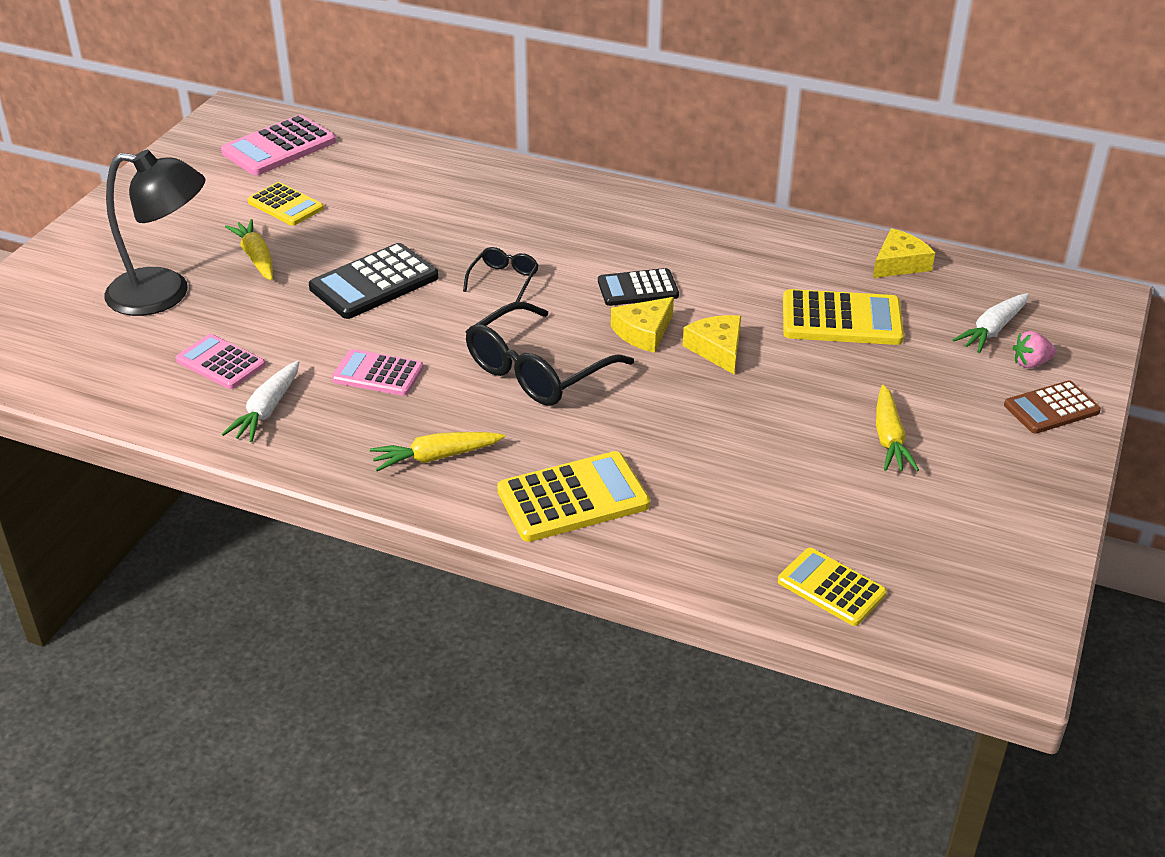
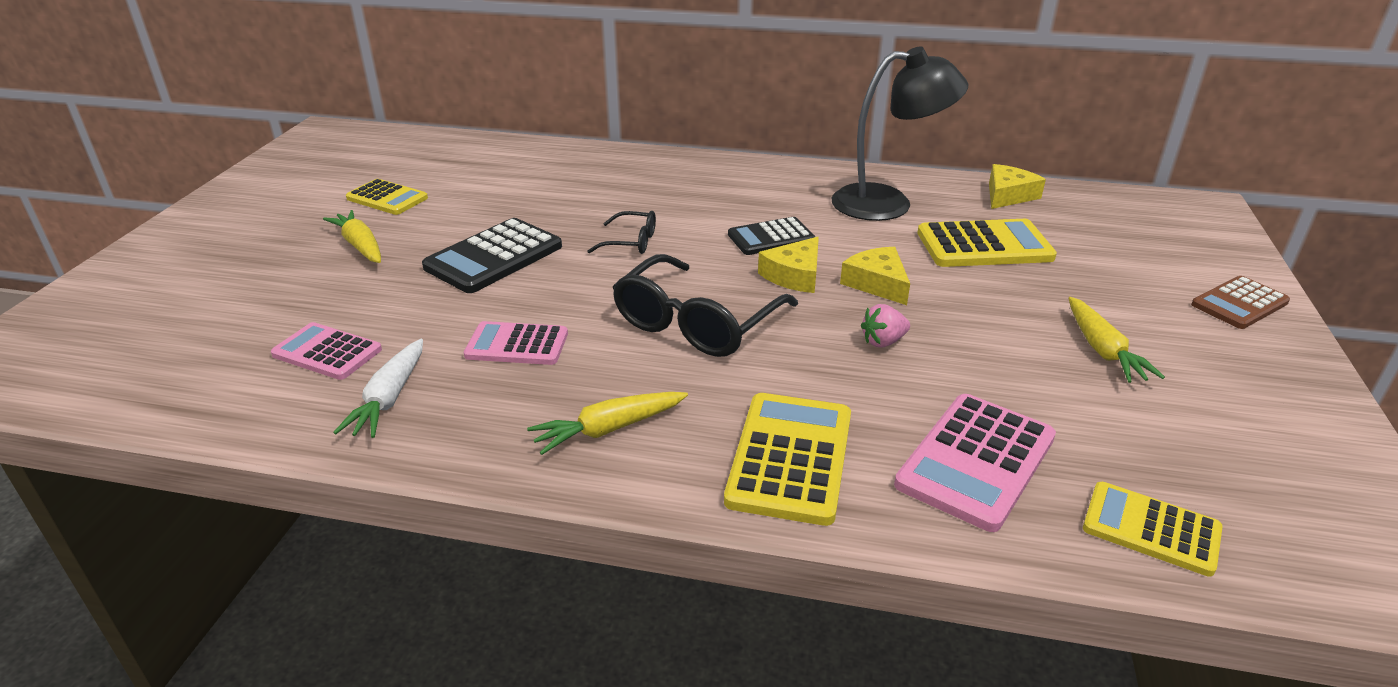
camera: 10 degrees left, 5 degrees down
(164, 294) = (257, 289): black lamp -> black lamp (888, 203)
(279, 147) = (374, 153): pink calculator -> pink calculator (976, 461)
(504, 280) = (631, 242): black glasses -> black glasses turned 90 degrees clockwise
(573, 498) = (790, 458): yellow calculator -> yellow calculator turned 45 degrees counterclockwise
(992, 330) = (1131, 241): white carrot -> none
(1030, 363) = (1188, 265): pink strawberry -> pink strawberry (883, 342)

